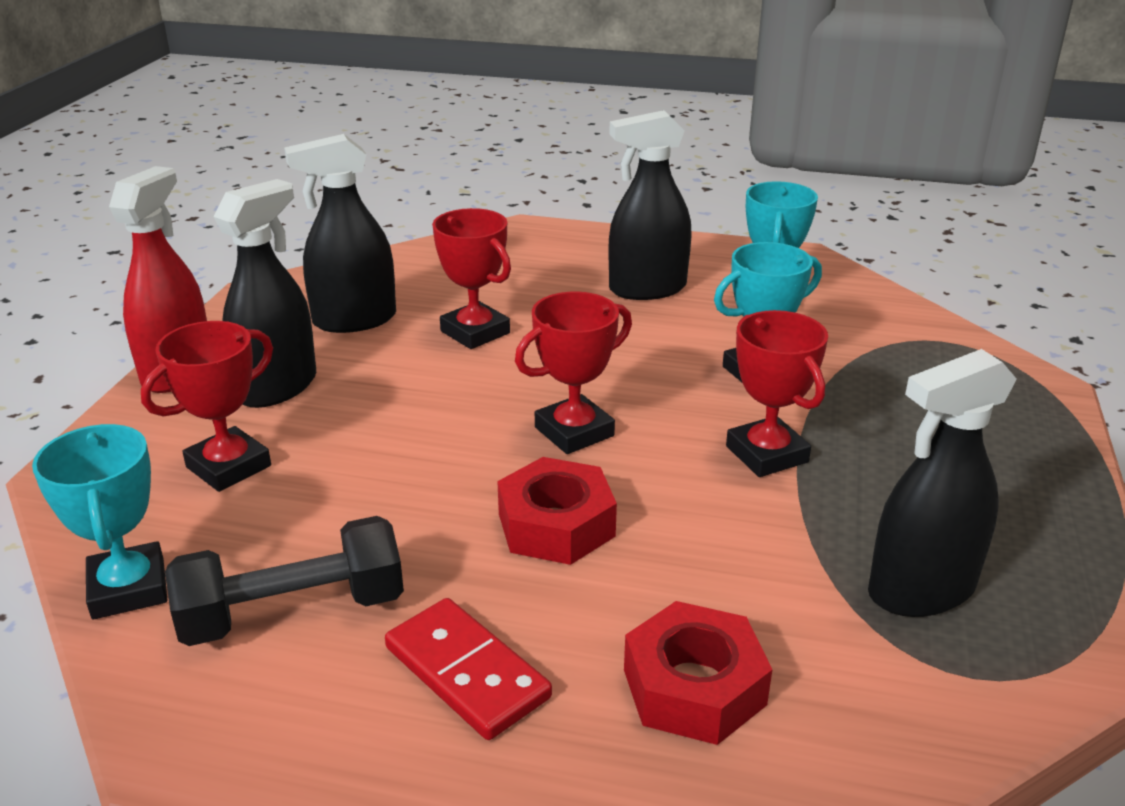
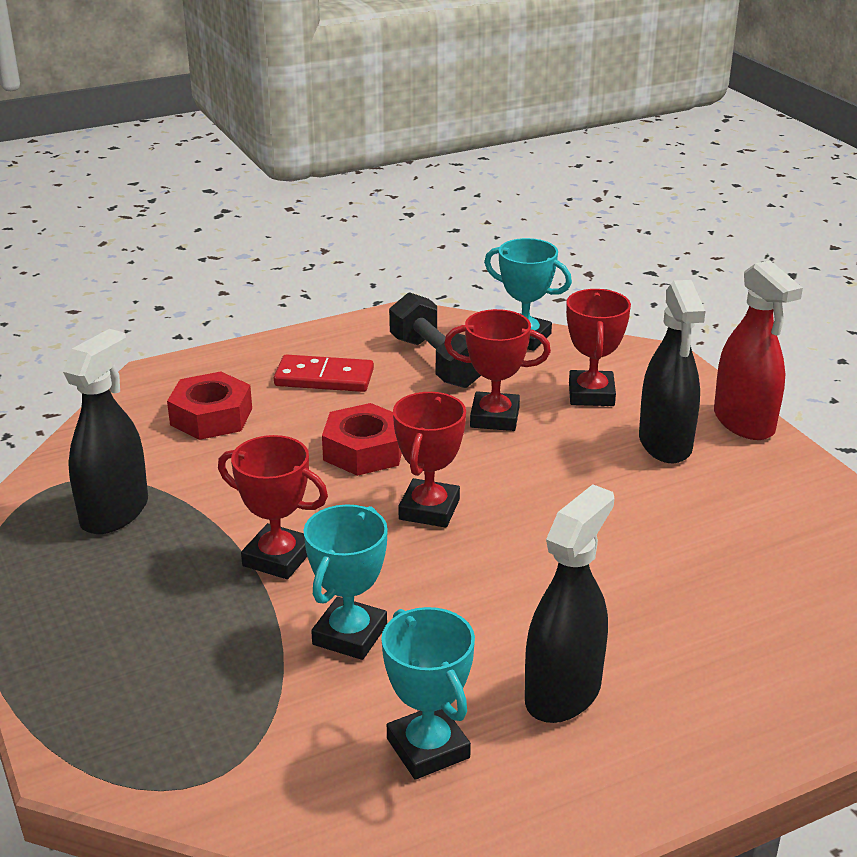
camera: 140 degrees right, 0 degrees up
(293, 612) = (436, 362): black dumbbell -> black dumbbell turned 60 degrees counterclockwise
(354, 320) = (729, 516): black spray bottle -> none
(475, 332) = (625, 554): red trophy -> red trophy (494, 417)

